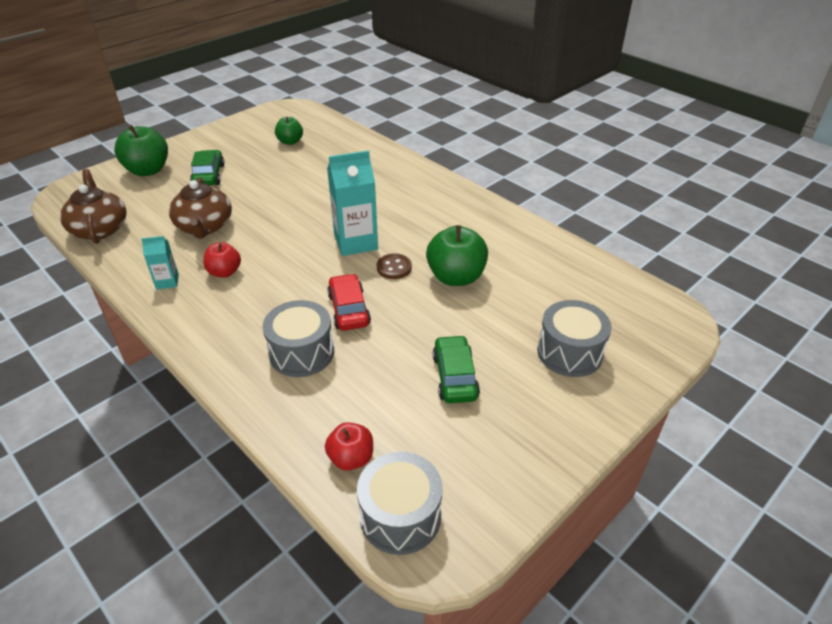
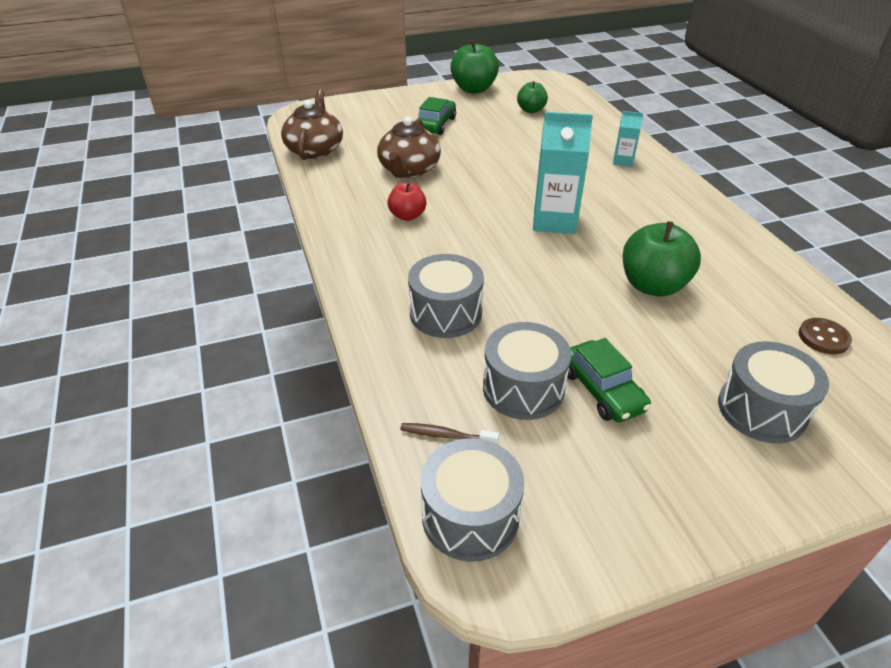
camera: 25 degrees right, 0 degrees up
(148, 170) = (382, 109): green apple -> green apple (474, 89)
(167, 282) = (350, 210): turquoise carton -> turquoise carton (623, 161)
(349, 309) = (515, 285): red car -> none
(351, 458) = (446, 435): red apple -> brown toothbrush
(394, 267) = (585, 257): brown button -> brown button (823, 338)
(394, 396) = (523, 388): none -> grey drum
(455, 377) = (602, 390): green car -> green car turned 135 degrees clockwise

